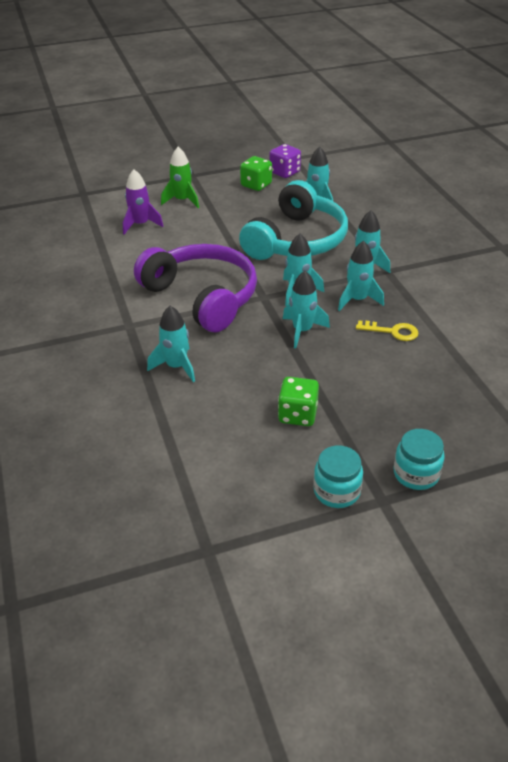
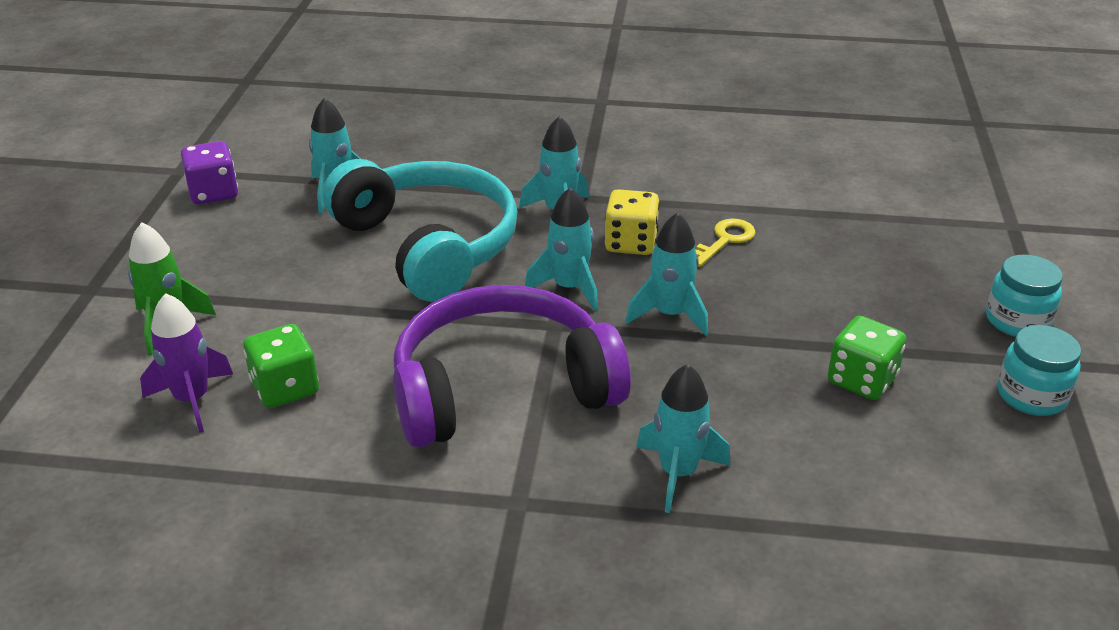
camera: 65 degrees left, 5 degrees down
(256, 185) = (217, 232): green dice -> green dice (285, 388)
(357, 300) = (631, 243): turquoise rocket -> yellow dice

